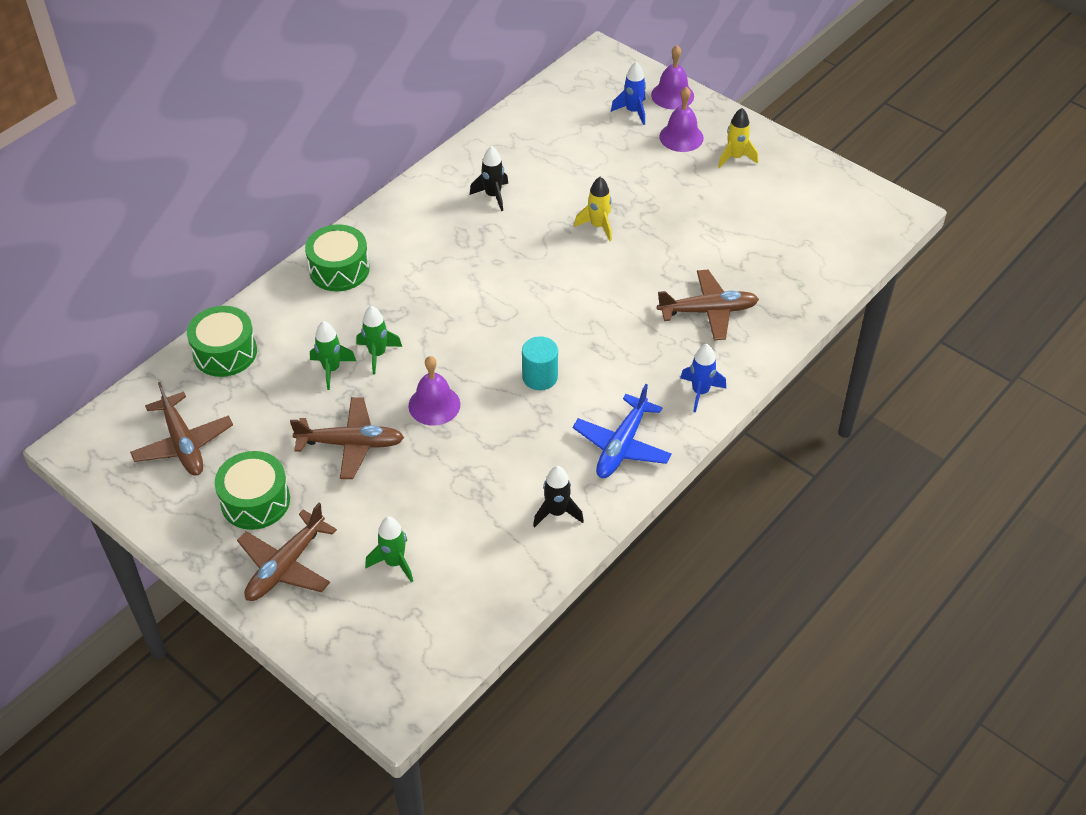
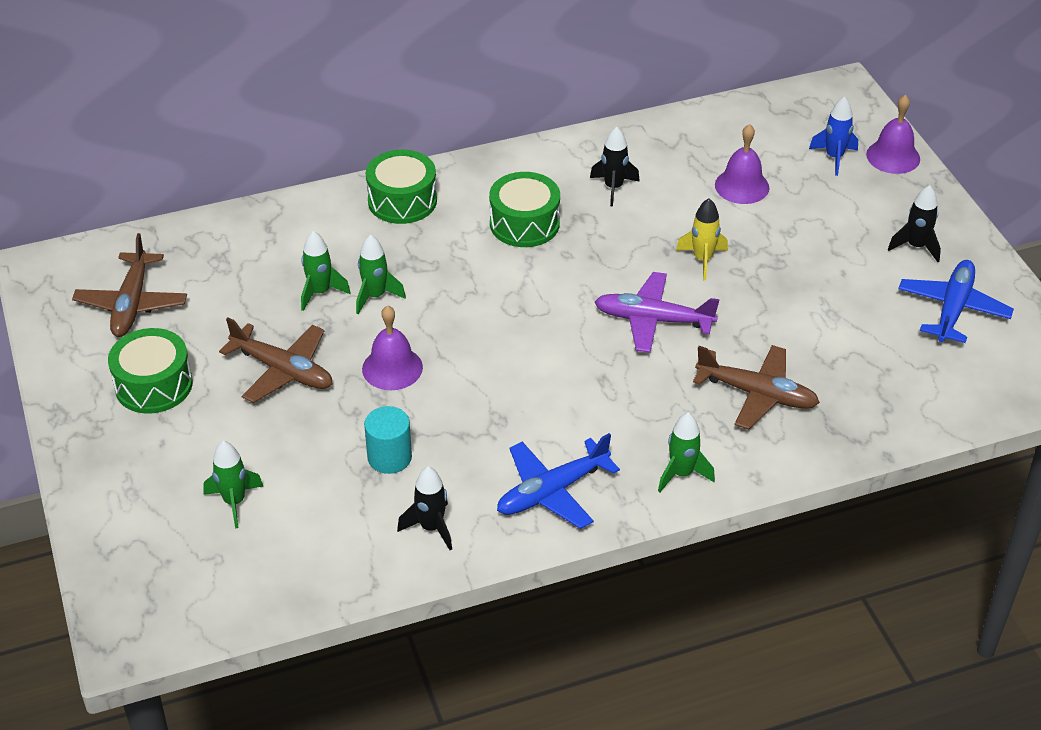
camera: 30 degrees right, 5 degrees down
(225, 352) = (234, 236): green drum -> green drum (524, 224)
(285, 566) = (133, 457): brown plane -> none
(540, 377) = (520, 386): turquoise cylinder -> turquoise cylinder (389, 457)
(597, 286) = (653, 320): none -> purple plane
(681, 137) = (869, 203): purple bell -> purple bell (742, 186)
(700, 392) = (681, 474): blue rocket -> green rocket
(735, 157) = (916, 246): yellow rocket -> black rocket
(791, 194) = (953, 309): none -> blue plane

